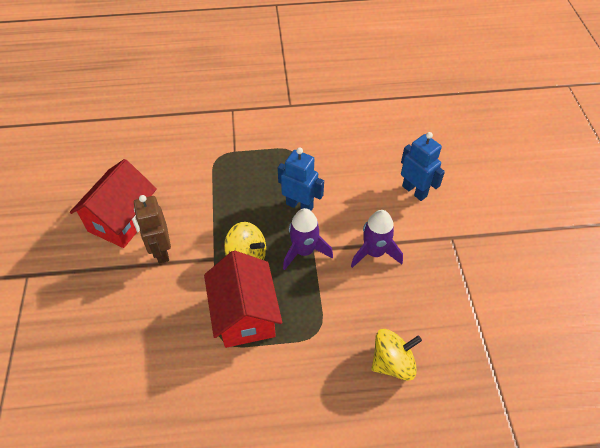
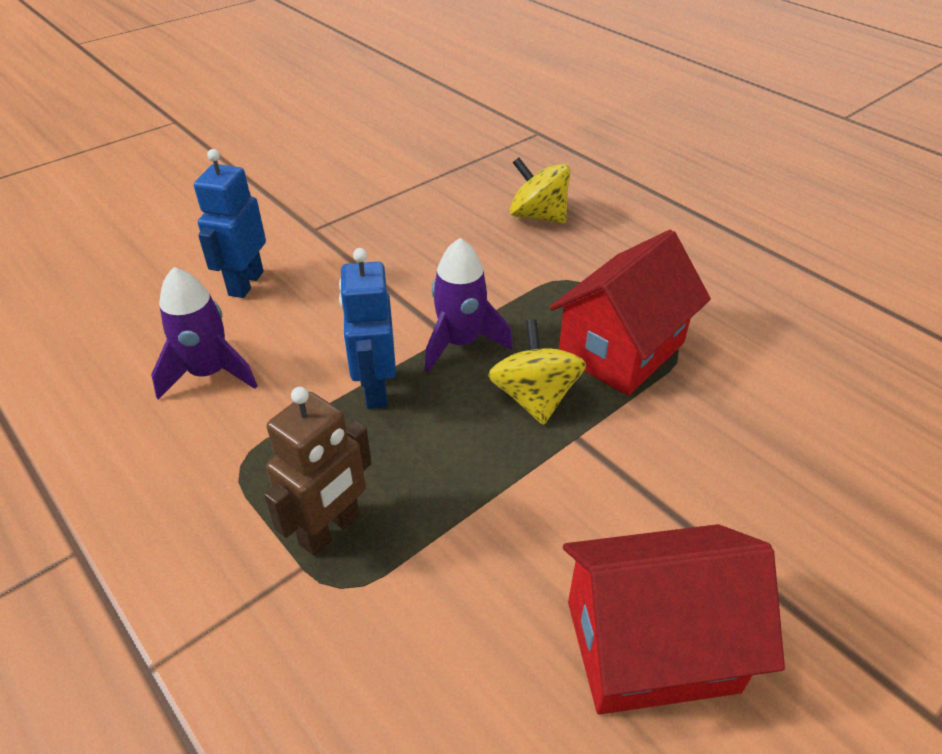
camera: 125 degrees left, 10 degrees down
(161, 251) = (640, 518): brown robot -> brown robot (330, 530)
(374, 252) = (398, 279): purple rocket -> purple rocket (209, 373)

